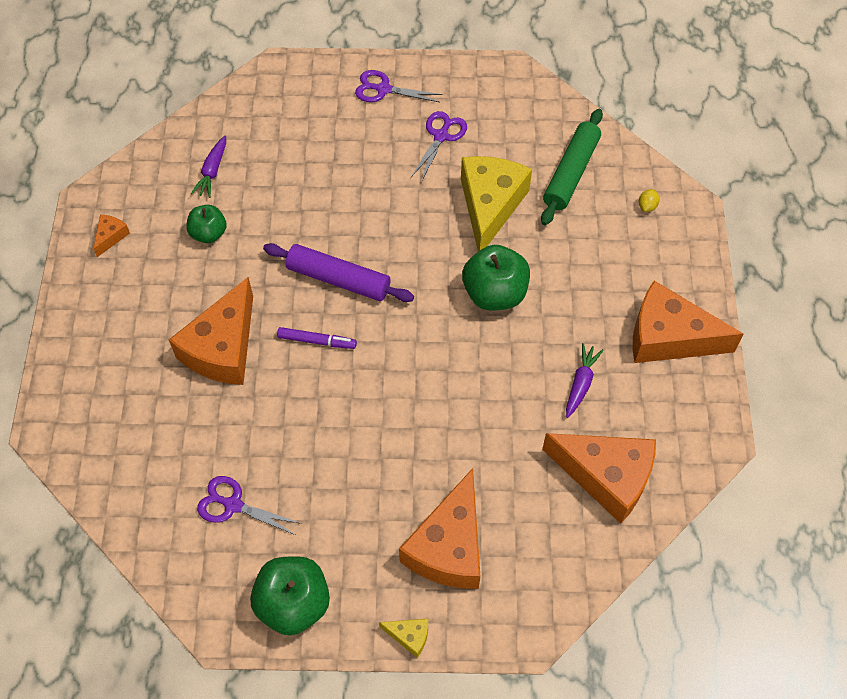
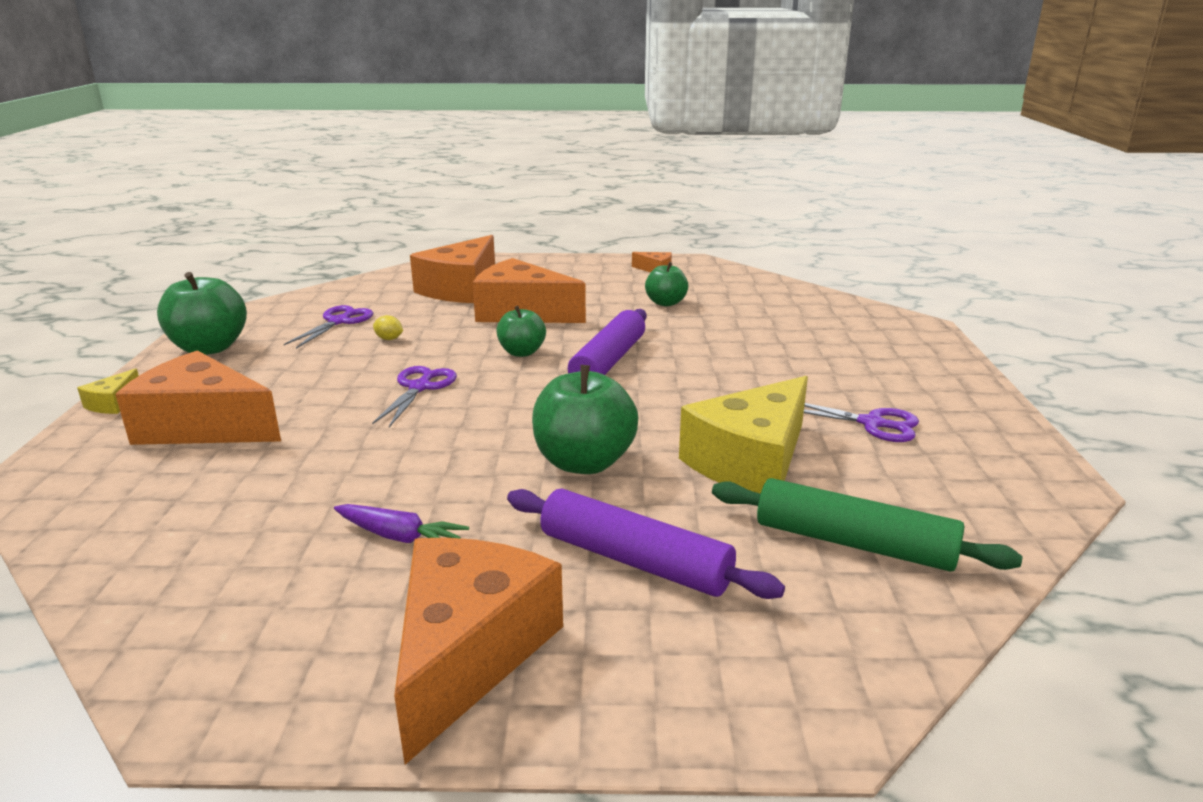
camera: 90 degrees right, 35 degrees down
(212, 171) = (749, 302): purple carrot -> none
(317, 341) = (522, 352): purple marker -> green apple
(383, 89) = (934, 384): purple scissors -> purple scissors (420, 387)
(490, 206) = (750, 461): yellow cheese -> yellow cheese turned 120 degrees clockwise
(593, 269) = (634, 560): none -> purple rolling pin
(606, 477) = (213, 556): orange cheese -> orange cheese (461, 289)
(647, 206) = (805, 642): yellow lemon -> yellow lemon (389, 339)

